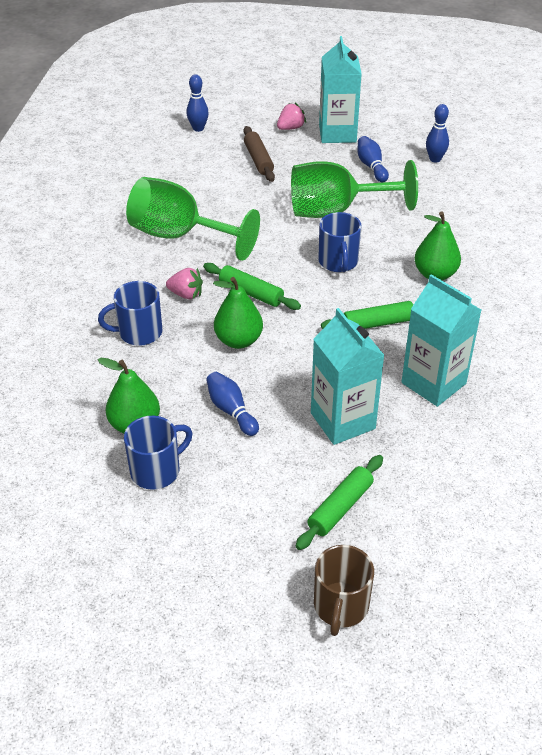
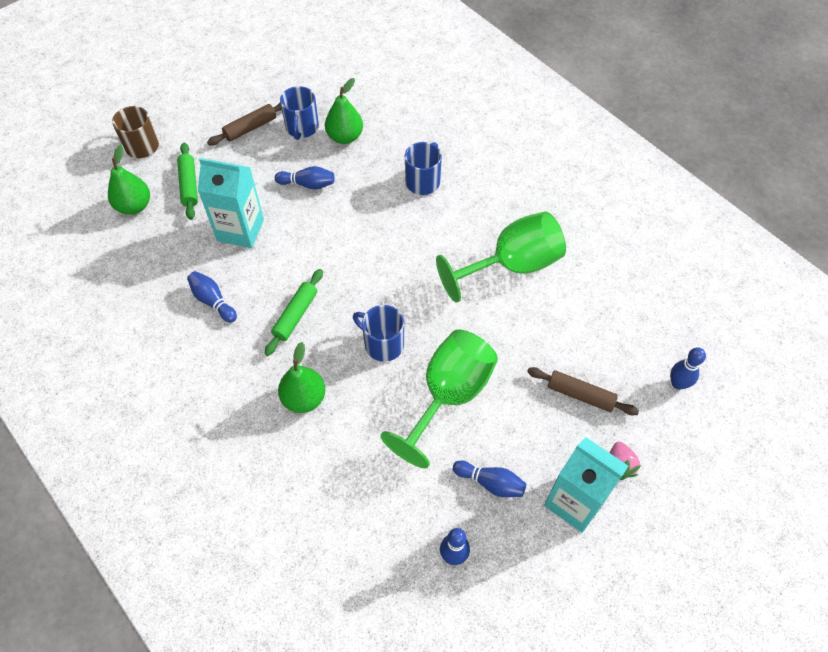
camera: 130 degrees right, 15 degrees up
(186, 294) = (438, 227): pink strawberry -> none
(203, 518) = (250, 128): none -> brown rolling pin
(238, 340) = (362, 226): green pear -> green pear (134, 206)
(251, 293) = (402, 264): green rolling pin -> none
(433, 383) = (213, 301): turquoise carton -> blue bowling pin

